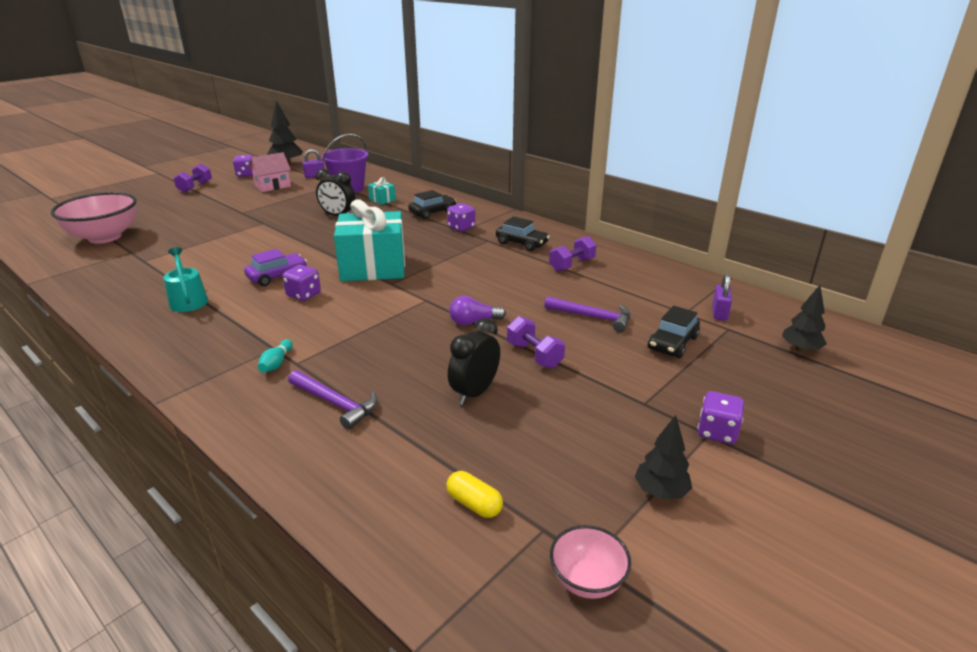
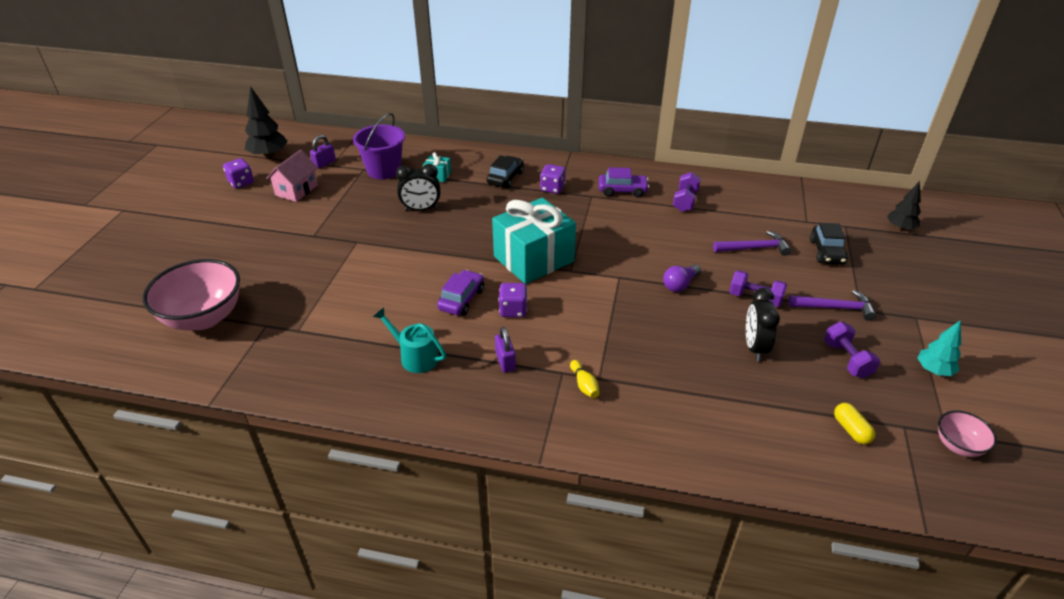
camera: 30 degrees left, 10 degrees up
(195, 187) = (205, 217): purple dumbbell -> purple dumbbell (847, 359)
(276, 363) = (584, 385): turquoise bowling pin -> yellow bowling pin
(335, 403) = (675, 399): purple hammer -> purple hammer (835, 308)
(474, 504) = (851, 430): yellow capsule -> yellow capsule turned 60 degrees clockwise
(522, 243) = (622, 190): black car -> purple car
(660, 492) = (933, 370): black tree -> turquoise tree
(717, 432) = (919, 314): purple dice -> none
(719, 313) = (827, 214): purple padlock -> purple padlock (505, 361)

